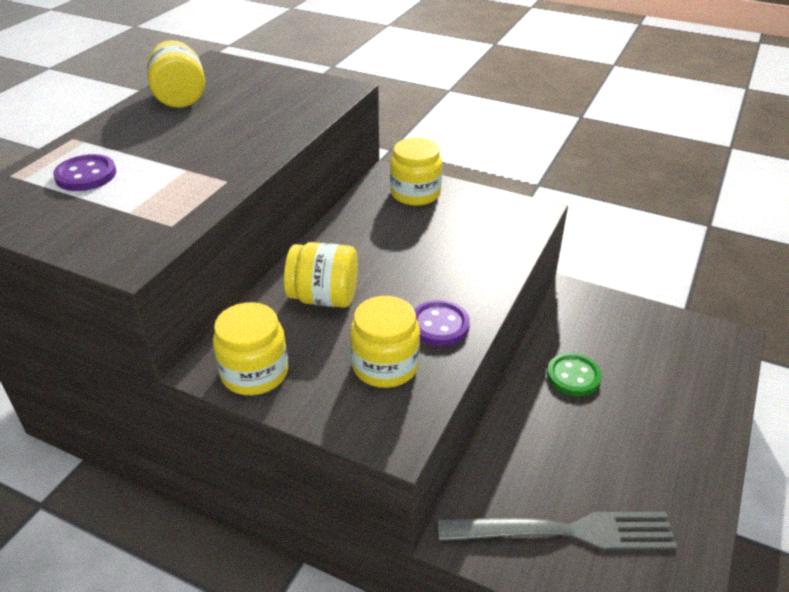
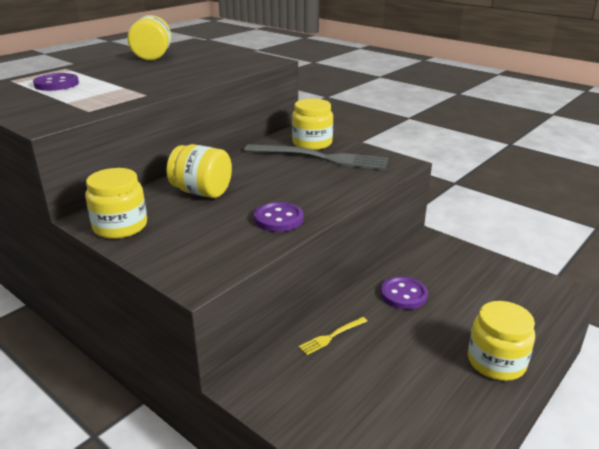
camera: 15 degrees right, 10 degrees down
(385, 366) = (219, 236): yellow jar -> yellow jar (496, 362)
(521, 449) = (331, 336): none -> yellow fork
(565, 532) = (339, 401): grey fork -> grey fork (321, 158)
(573, 376) = (403, 294): green button -> purple button

